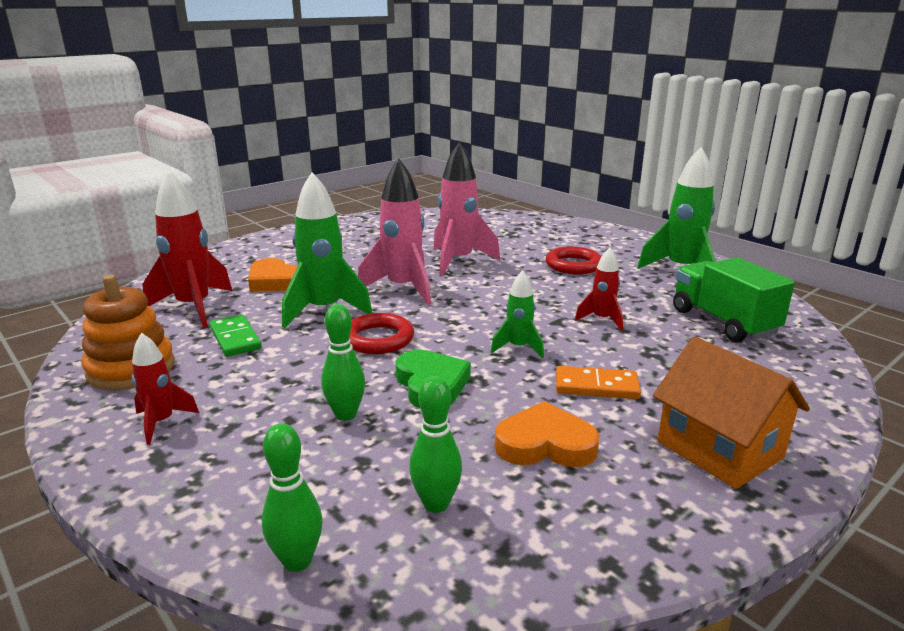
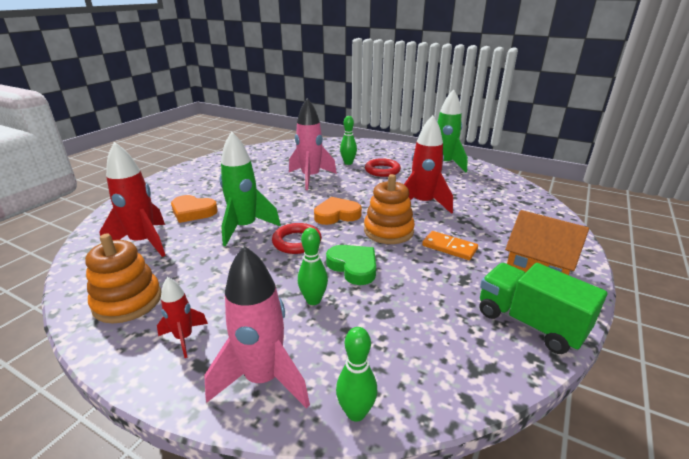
camera: 20 degrees left, 5 degrees up
(235, 338) = (194, 261): green domino -> none
(403, 288) = (288, 203): pink rocket -> pink rocket (263, 379)
(436, 504) = (413, 347): green bowling pin -> green bowling pin (348, 163)
(518, 348) = (388, 231): green rocket -> orange stacking toy
(545, 444) = (447, 291): orange heart -> orange heart (337, 215)
(596, 386) = (449, 247): orange domino -> orange domino turned 45 degrees clockwise
(601, 320) = (423, 204): red rocket -> red rocket, size x1.86
(723, 322) = (486, 194): green truck -> green truck (529, 323)

